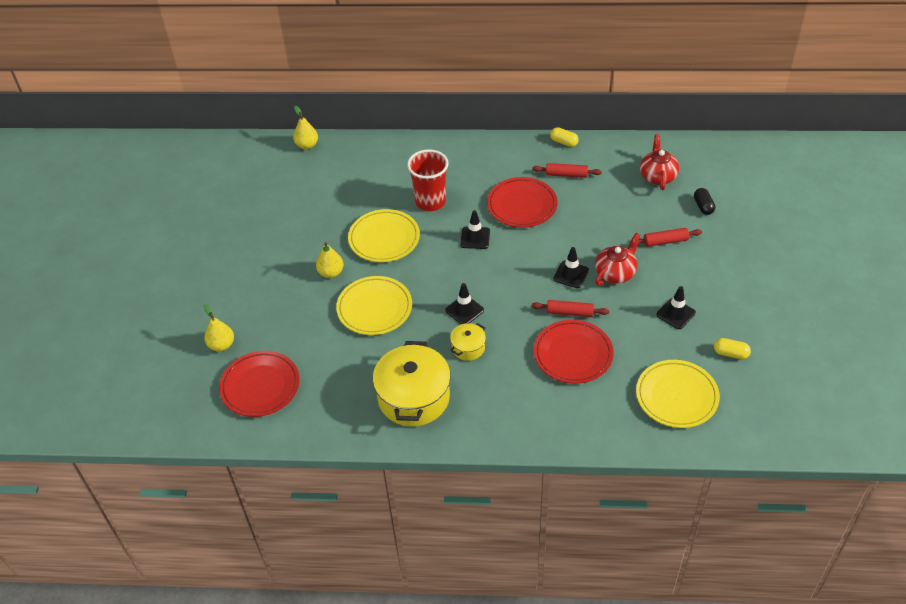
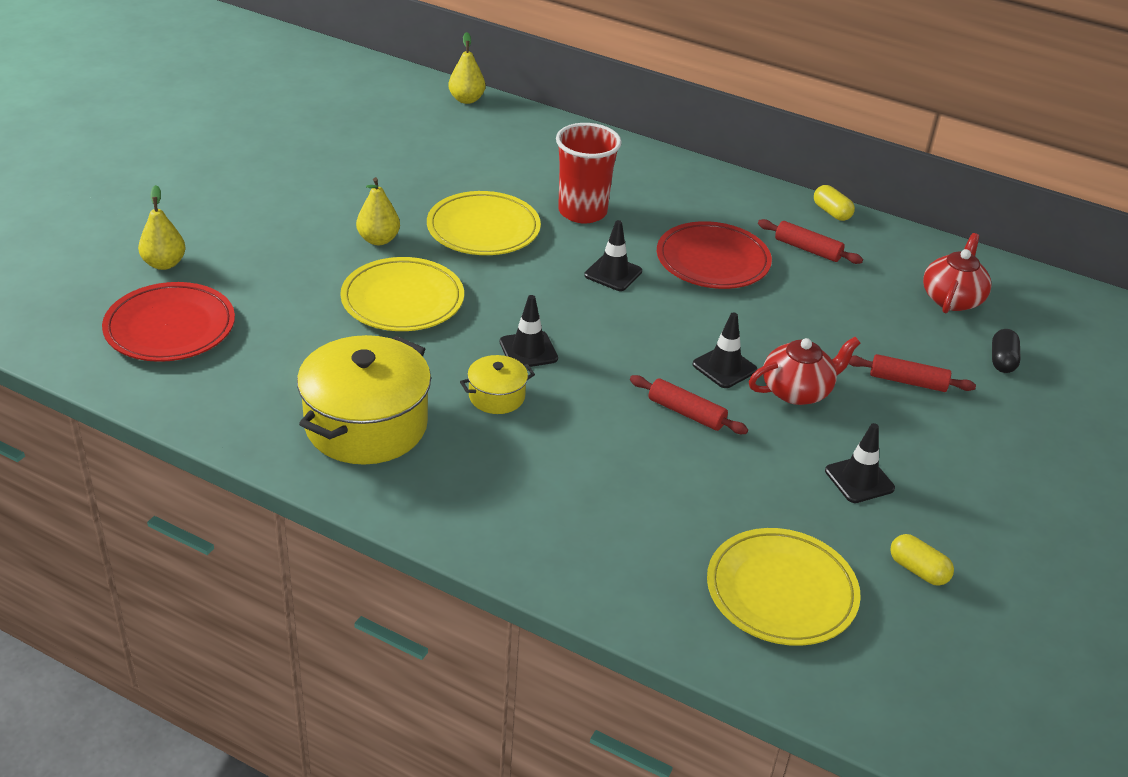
camera: 20 degrees right, 10 degrees down
(573, 354) = (651, 467): red plate -> none

